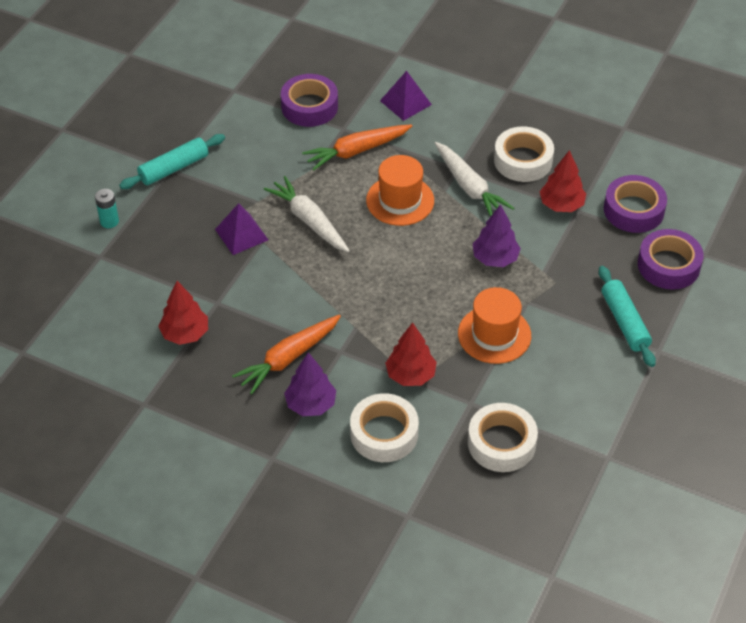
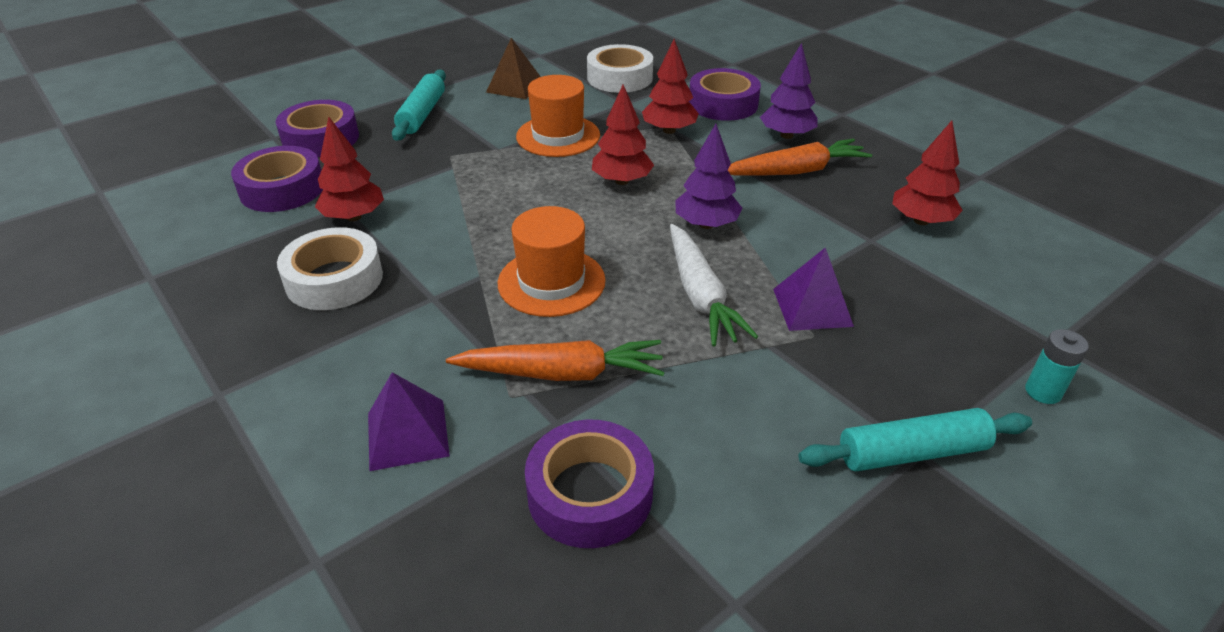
camera: 155 degrees left, 10 degrees down
(384, 433) = (723, 104): white tape -> purple tape
(412, 300) = (622, 181): none -> red tree
(469, 187) = (442, 270): white carrot -> none
(495, 258) = (492, 190): purple tree -> purple tree (706, 224)
(585, 391) = (515, 86): none -> brown pyramid

